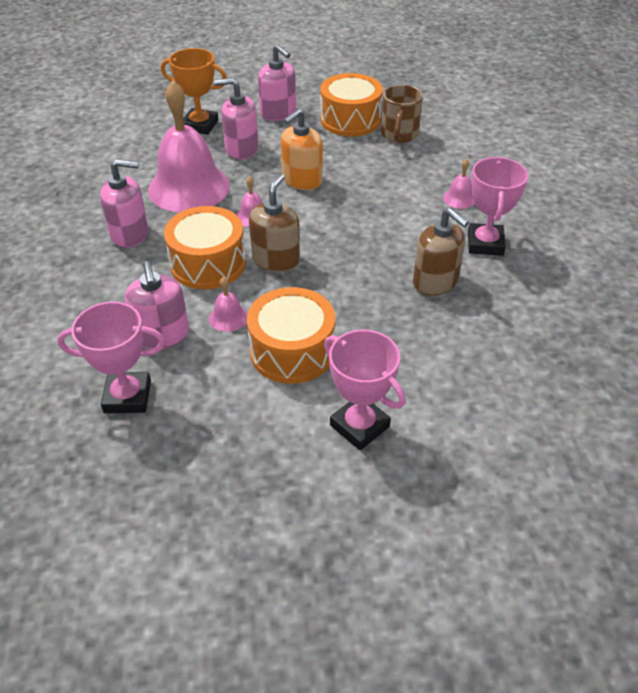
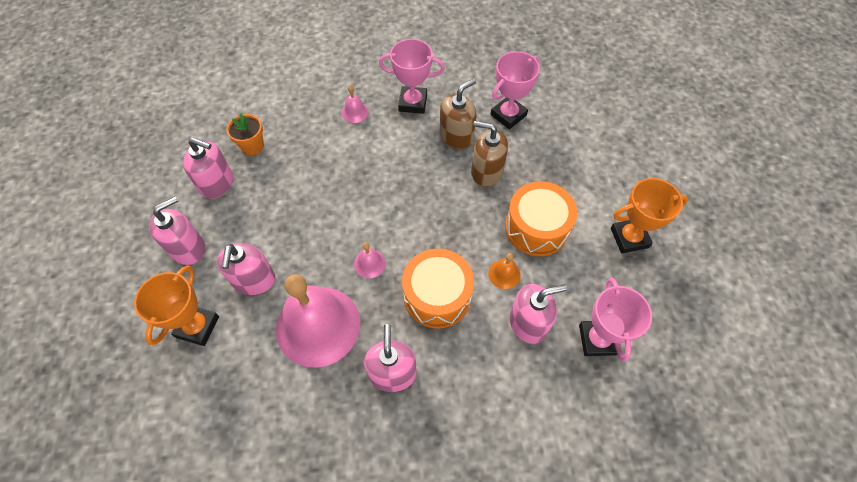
camera: 90 degrees left, 15 degrees up
(228, 317) = (504, 274): pink bell -> orange bell
(271, 452) = (629, 238): none -> orange trophy
(276, 259) = (431, 242): brown soap dispenser -> brown soap dispenser (486, 172)
(302, 180) = (316, 224): orange soap dispenser -> none
(350, 120) = (217, 183): orange drum -> pink soap dispenser
(359, 426) = (599, 187): pink trophy -> pink trophy (508, 115)
(399, 135) = (252, 146): brown mug -> orange flower pot

